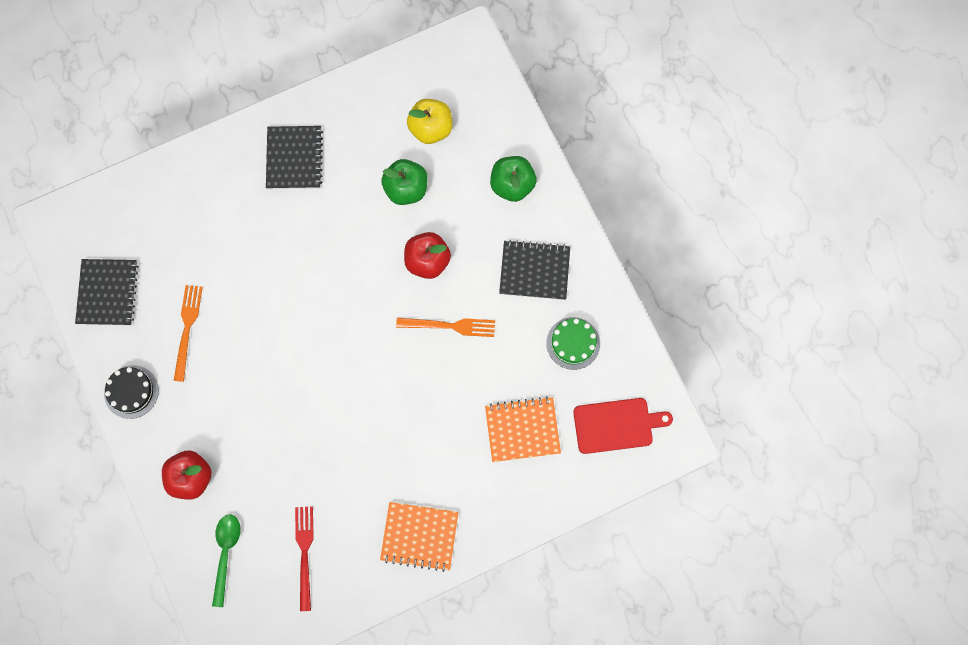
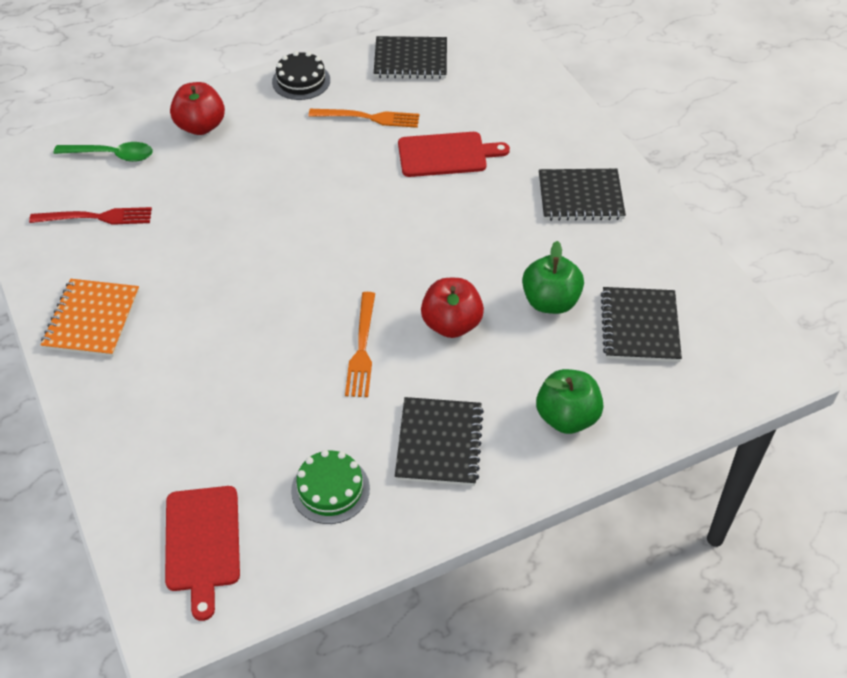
camera: 90 degrees right, 25 degrees down
(239, 262) = (446, 155): none -> red cutting board
(431, 128) = (639, 326): yellow apple -> black notebook
(522, 429) = (212, 427): orange notebook -> none

